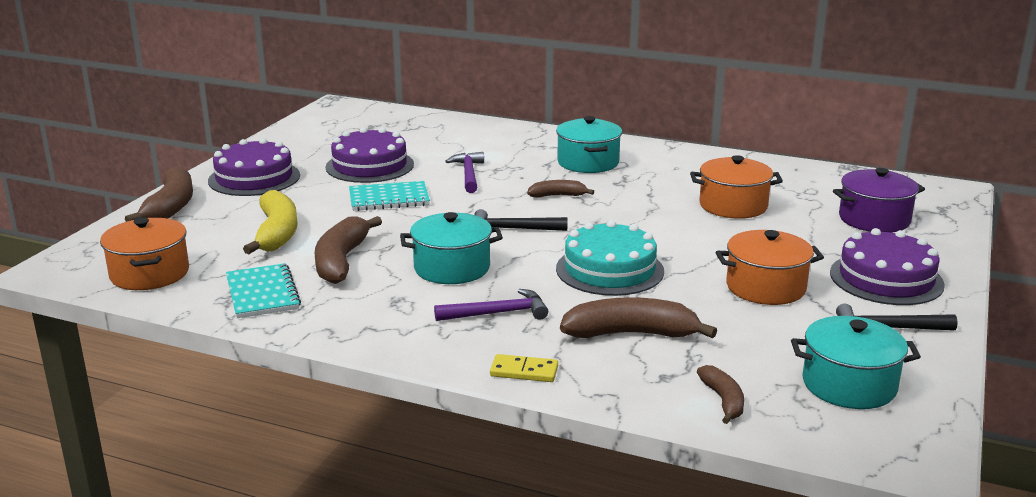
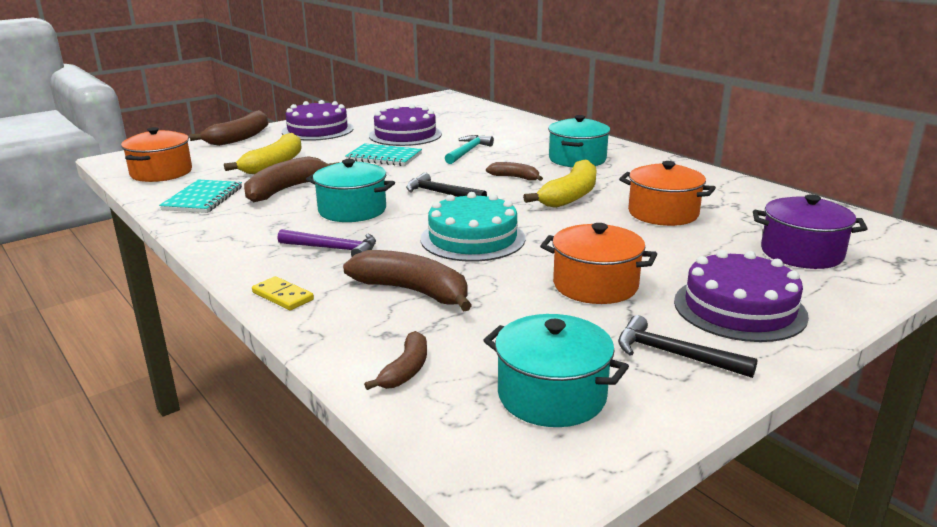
camera: 30 degrees right, 0 degrees up
(468, 174) = (468, 151): purple hammer -> turquoise hammer
(634, 205) = (570, 196): none -> yellow banana

